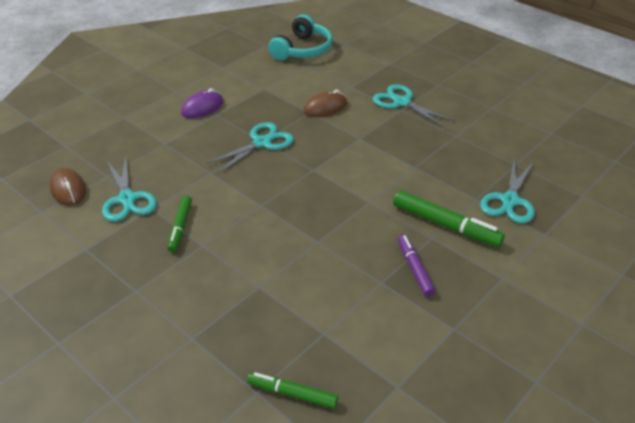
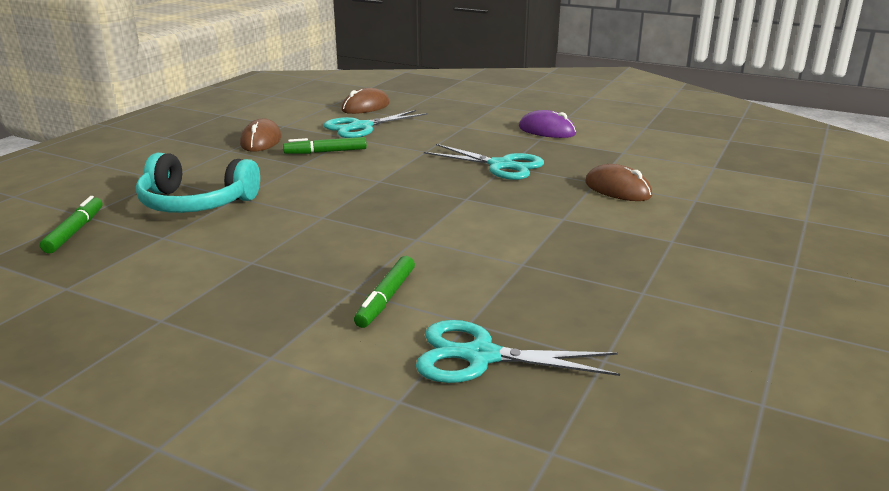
camera: 75 degrees right, 15 degrees down
(123, 267) = (261, 141): none -> brown mouse
(303, 50) = (752, 160): turquoise headphones -> turquoise headphones (195, 203)
(401, 102) = (694, 239): turquoise scissors -> none
(415, 269) = (280, 282): purple marker -> none
(445, 225) = (386, 298): green marker -> green marker, size x0.64

